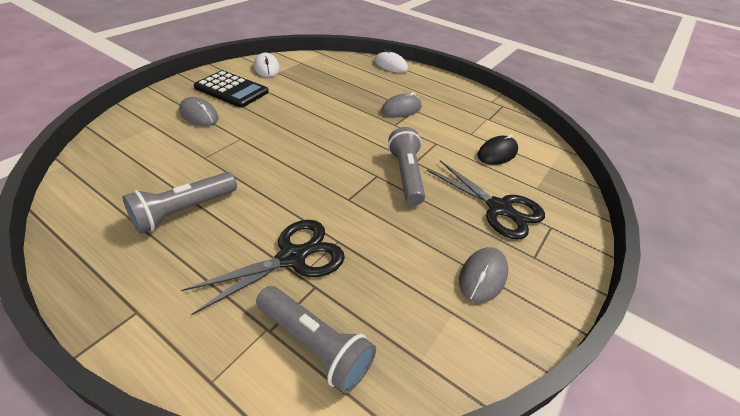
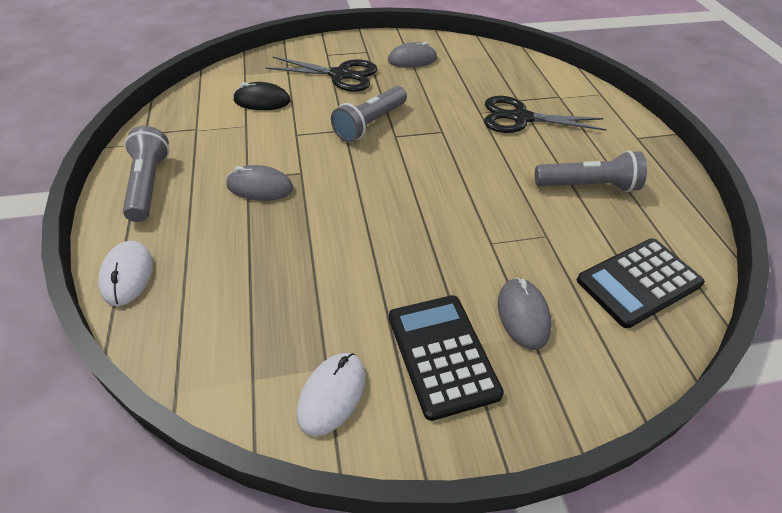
camera: 135 degrees left, 5 degrees up
(125, 156) = (638, 282): none -> black calculator
(314, 345) = (538, 81): grey flashlight -> grey flashlight (149, 185)
(499, 208) = (340, 75): black scissors -> black scissors turned 105 degrees clockwise

